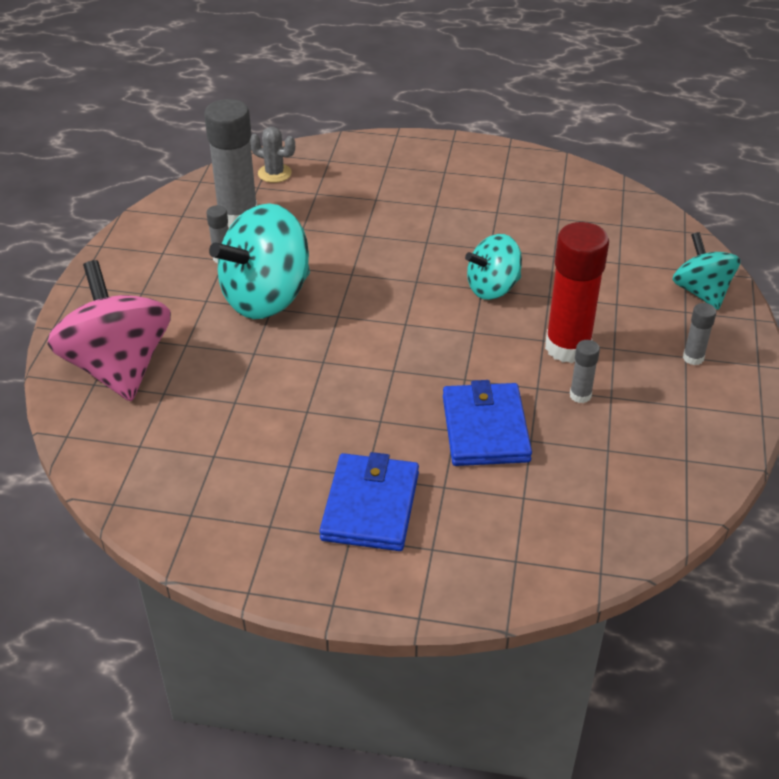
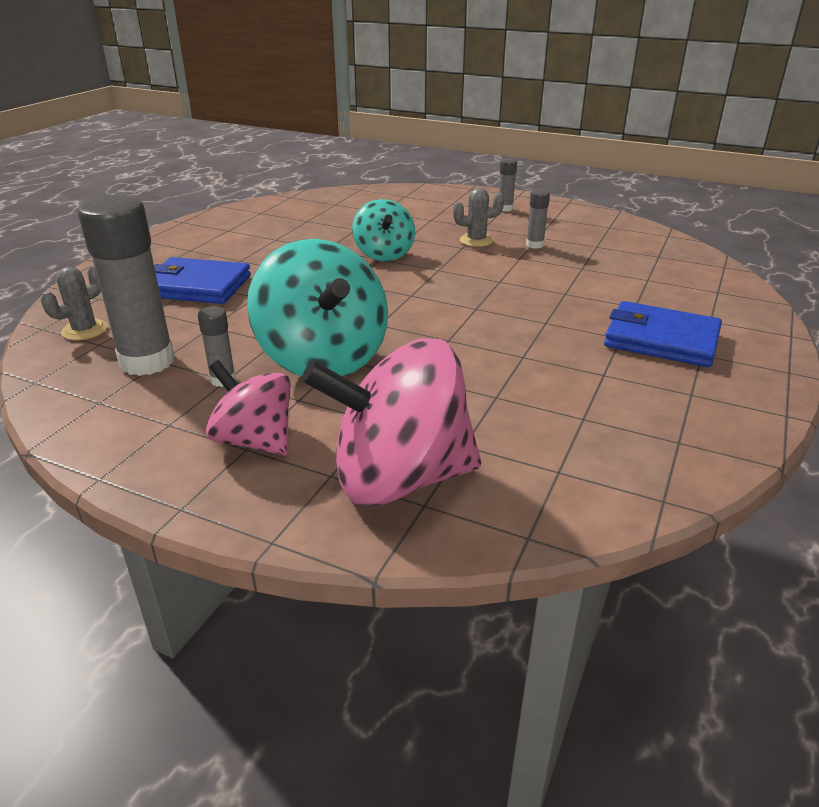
camera: 75 degrees left, 10 degrees down
(149, 294) = (254, 441): none -> pink spinning top
(485, 428) = (566, 281): blue wallet -> blue wallet (197, 286)
(567, 347) = (476, 241): red glue stick -> grey cactus
(701, 292) = (434, 195): turquoise spinning top -> none

